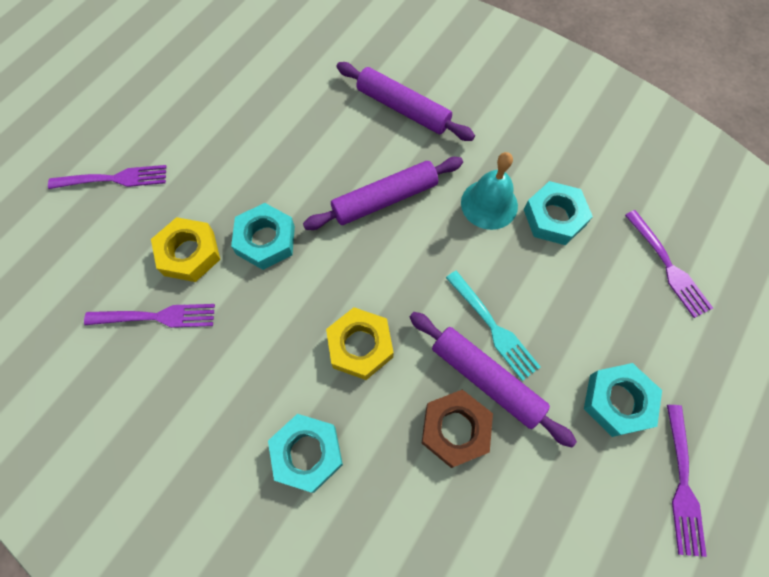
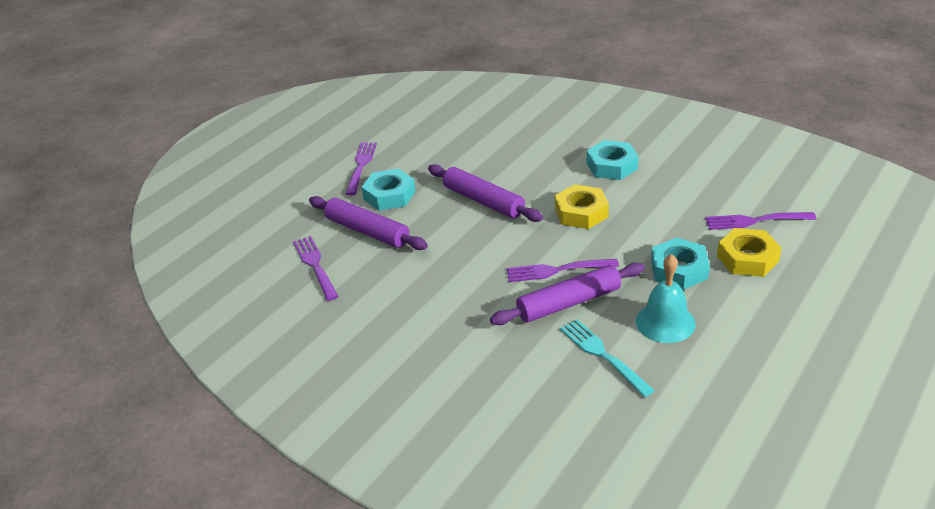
camera: 175 degrees left, 30 degrees down
(113, 179) = (859, 310): purple fork -> purple fork (558, 270)
(403, 109) = (554, 386): purple rolling pin -> purple rolling pin (367, 231)
(455, 429) = (508, 179): brown nut -> none
(489, 204) = (465, 302): turquoise bell -> turquoise bell (665, 322)
(492, 327) = (474, 226): turquoise fork -> turquoise fork (603, 355)
(554, 217) = (404, 295): turquoise nut -> none

